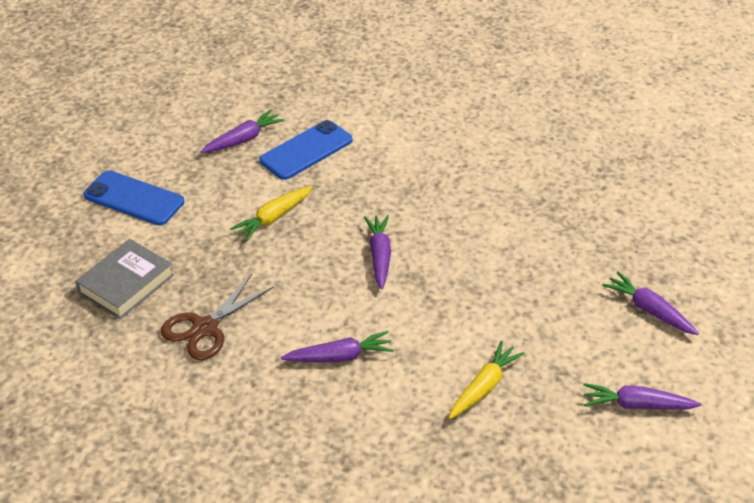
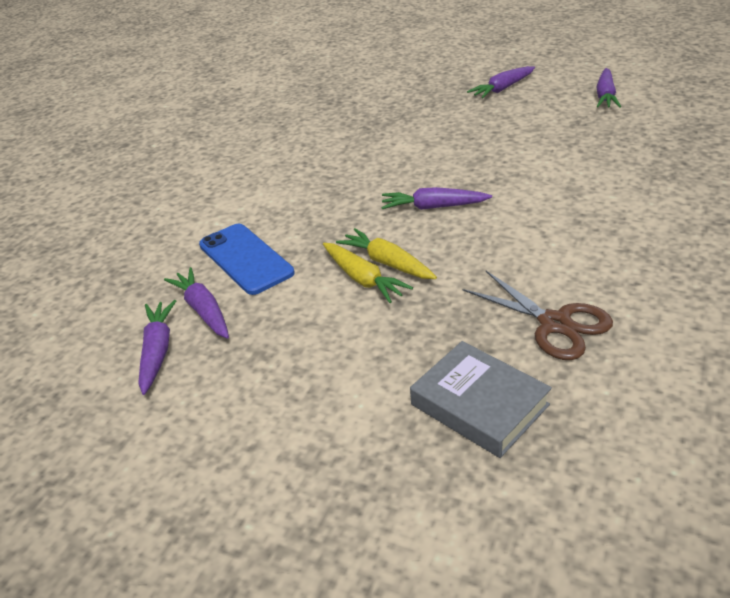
camera: 80 degrees left, 5 degrees down
(134, 199) = (297, 412): blue phone -> none
(340, 356) = (582, 227): purple carrot -> purple carrot (157, 351)
(484, 387) = (603, 154): yellow carrot -> yellow carrot (387, 263)

